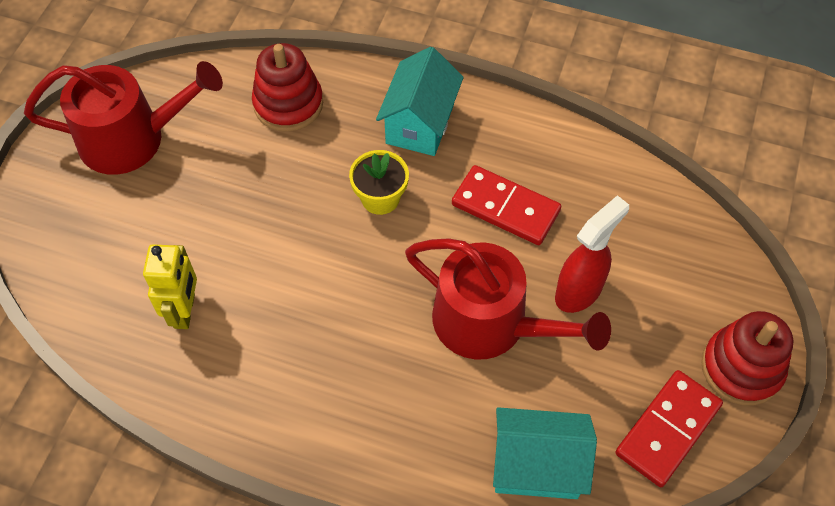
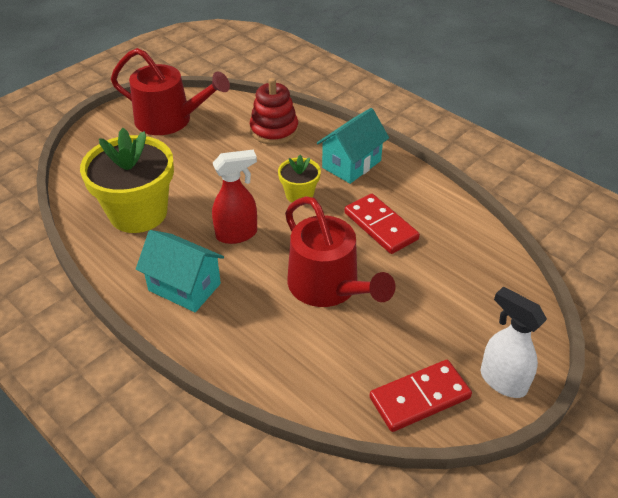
camera: 25 degrees right, 15 degrees down
(185, 311) = (138, 213): yellow robot -> yellow flower pot
(537, 466) = (307, 382): turquoise house -> turquoise house (184, 287)
(579, 291) = (403, 290): red spray bottle -> red spray bottle (237, 234)
(741, 368) = (502, 380): red stacking toy -> white spray bottle

